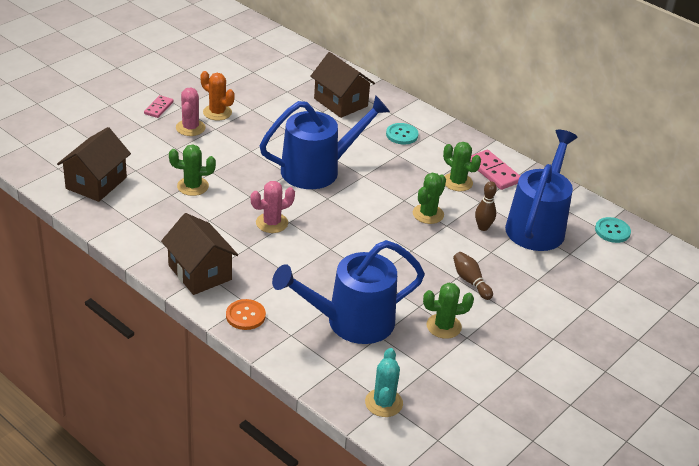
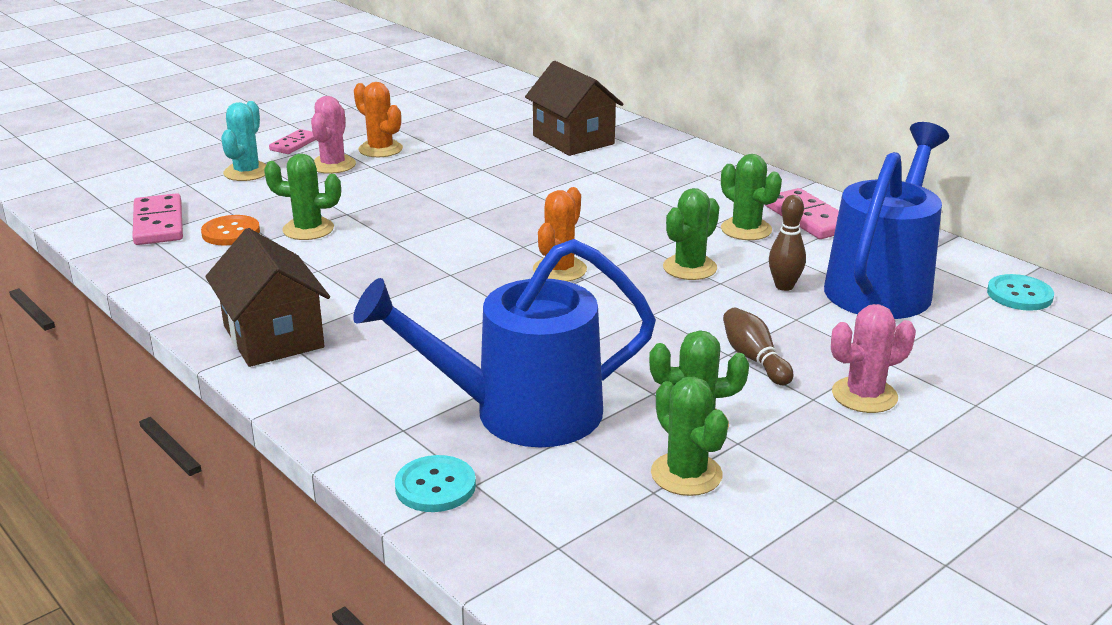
camera: 10 degrees right, 10 degrees down
(96, 183) = (158, 224): brown house -> pink domino
(245, 316) = (329, 398): orange button -> orange button (231, 232)
(272, 223) = (420, 275): pink cactus -> pink cactus (864, 395)
(318, 169) = (517, 212): blue watering can -> none
(353, 217) = (559, 270): none -> orange cactus
(383, 403) = (553, 547): turquoise cactus -> turquoise cactus (247, 172)
(402, 135) = (662, 175): turquoise button -> turquoise button (435, 486)
(443, 358) = (686, 474): none -> green cactus

